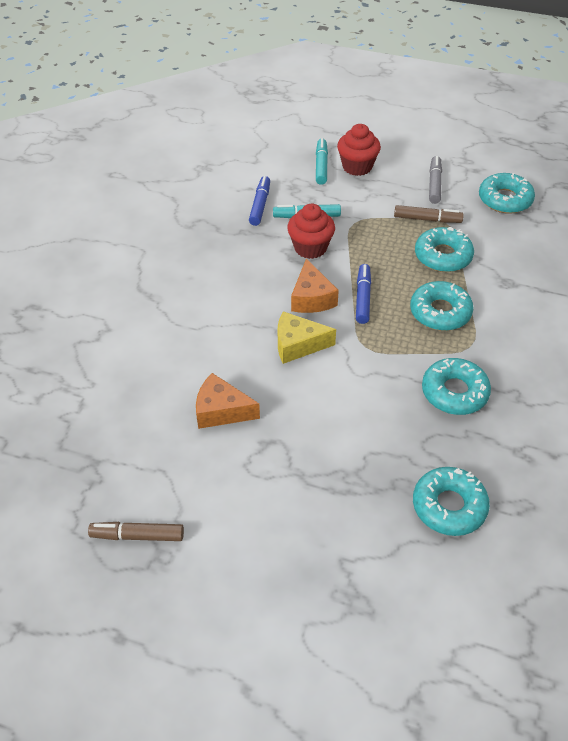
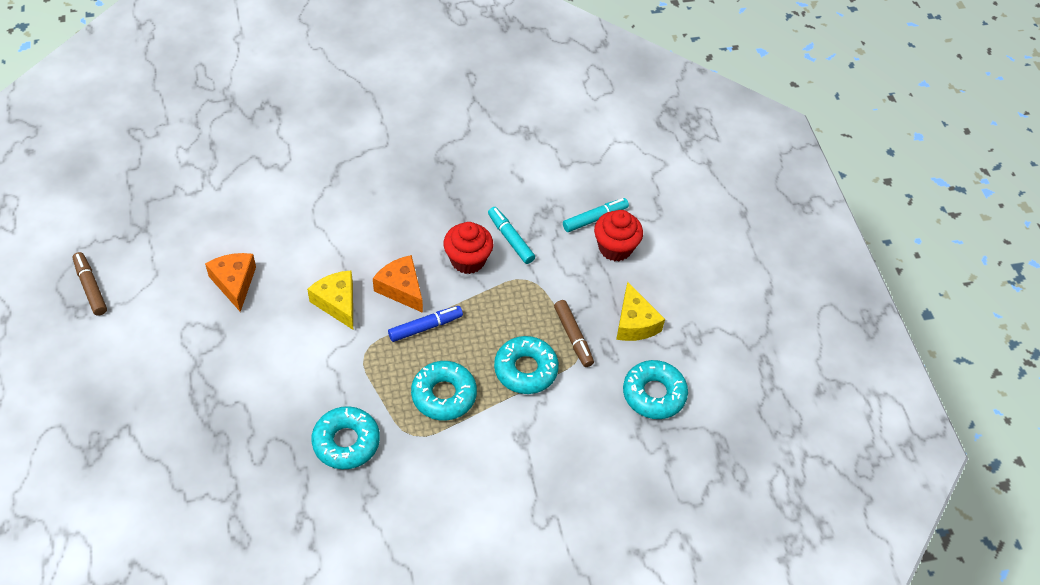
camera: 55 degrees right, 5 degrees up
(260, 205) = (502, 197): blue marker -> none
(312, 298) = (401, 289): orange cheese -> orange cheese turned 90 degrees clockwise
(434, 184) = (634, 323): grey marker -> yellow cheese
(449, 506) = (214, 482): turquoise donut -> none

